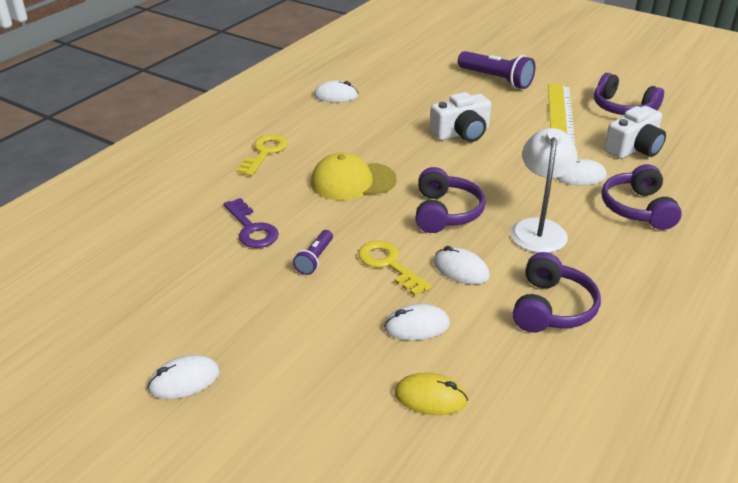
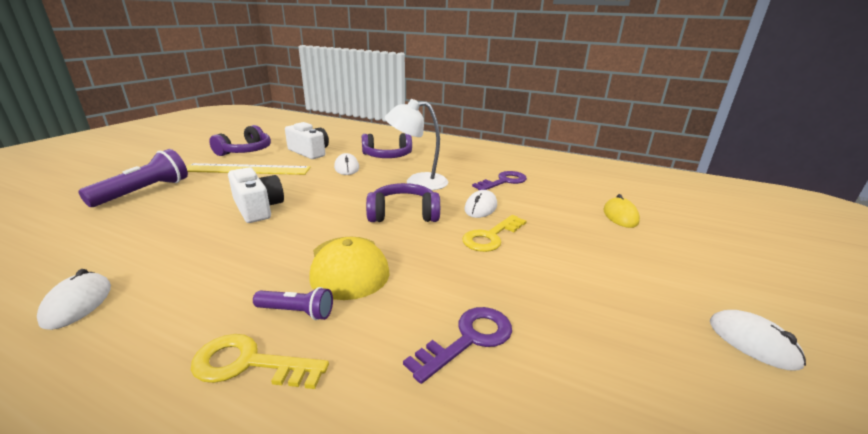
camera: 100 degrees left, 10 degrees down
(315, 259) = (505, 278): purple flashlight -> purple flashlight (297, 312)
(416, 326) = (558, 222): white mouse -> none
(551, 308) = (504, 181): purple headphones -> purple key

